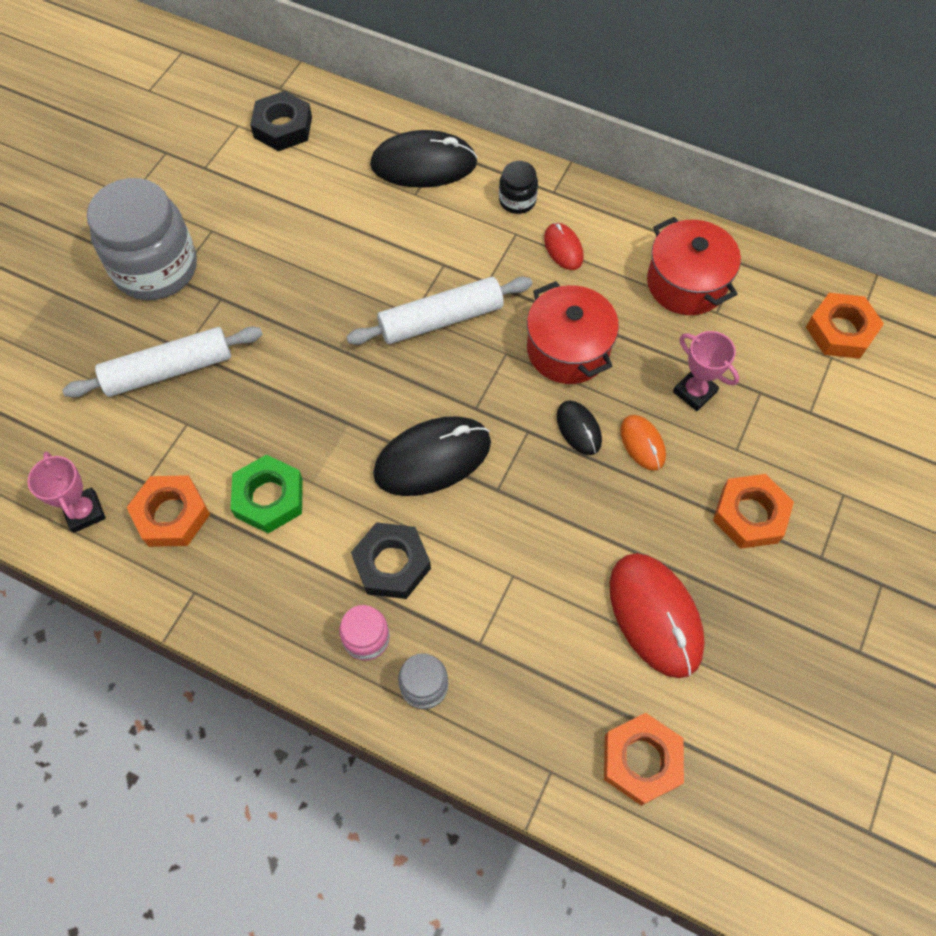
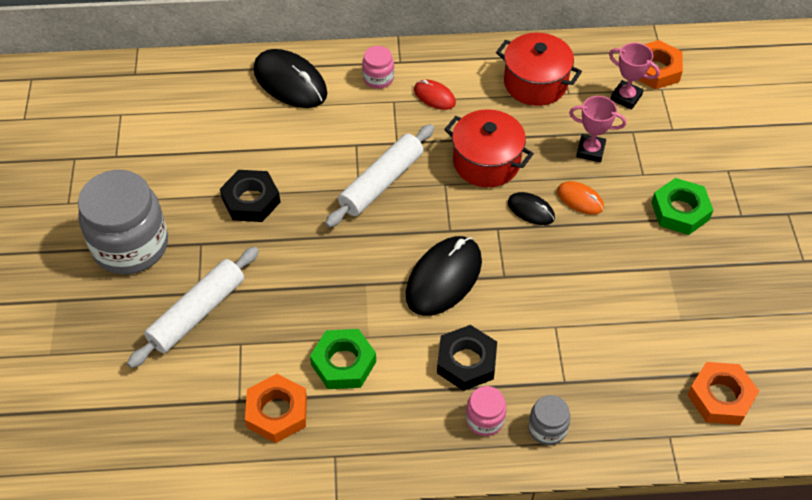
camera: 30 degrees left, 10 degrees down
(84, 512) = (205, 445): pink trophy -> pink trophy (626, 97)
(283, 127) = (159, 101): black nut -> black nut (251, 200)
(423, 164) = (290, 82): black mouse -> black mouse turned 75 degrees clockwise
(517, 200) = (378, 78): black jar -> pink jar
(655, 615) = (665, 303): red mouse -> none
(750, 515) = (680, 211): orange nut -> green nut

